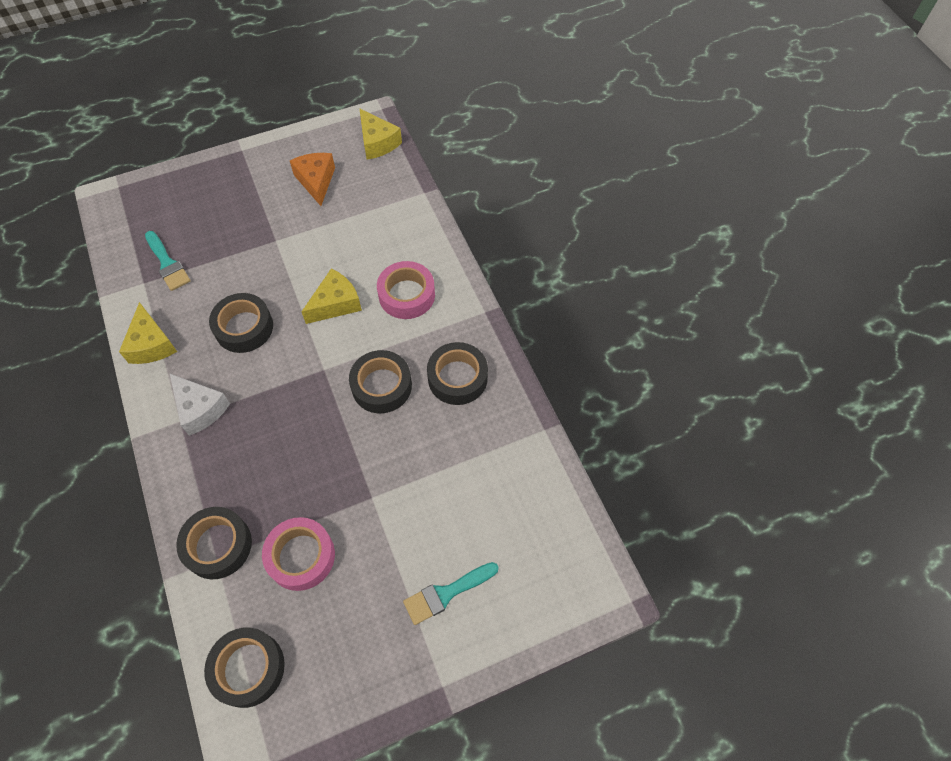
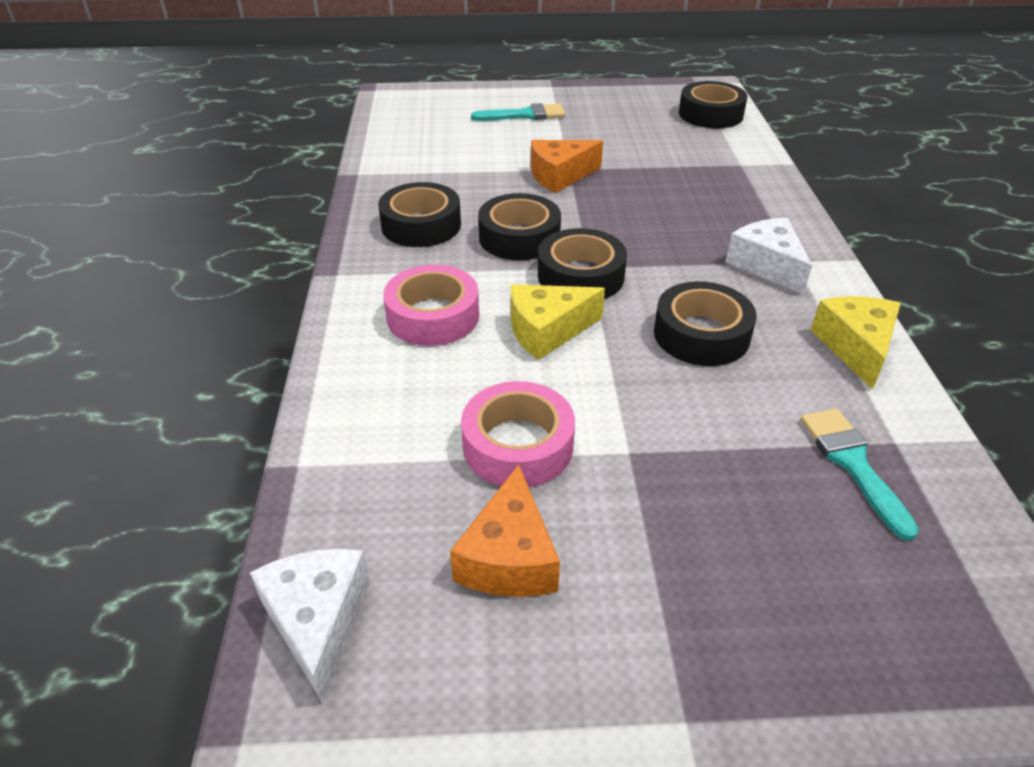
camera: 160 degrees left, 20 degrees down
(218, 545) = (739, 170): black tape -> black tape (580, 276)
(301, 556) = (653, 151): pink tape -> pink tape (518, 445)
(376, 482) = (560, 176): none -> orange cheese
(377, 142) = (318, 622): yellow cheese -> white cheese

